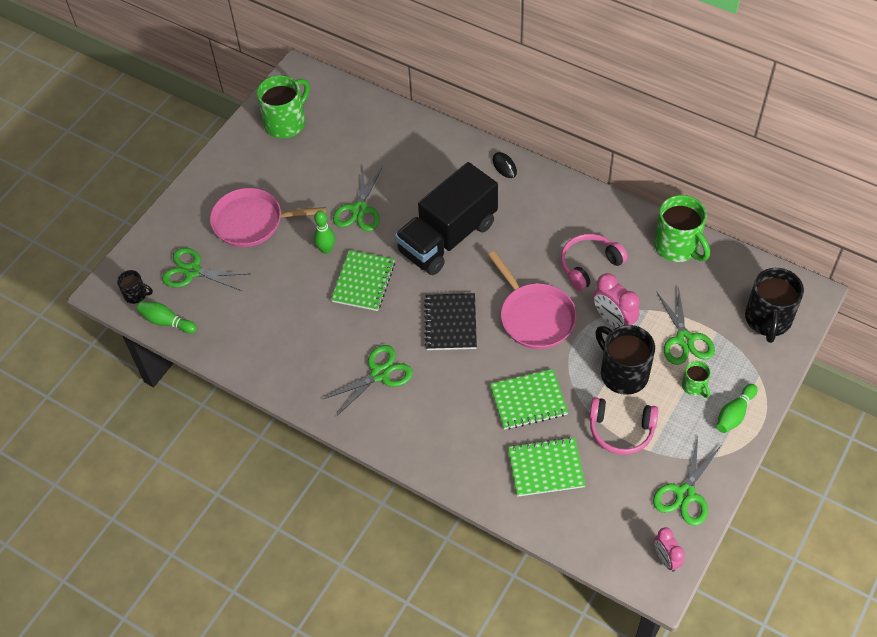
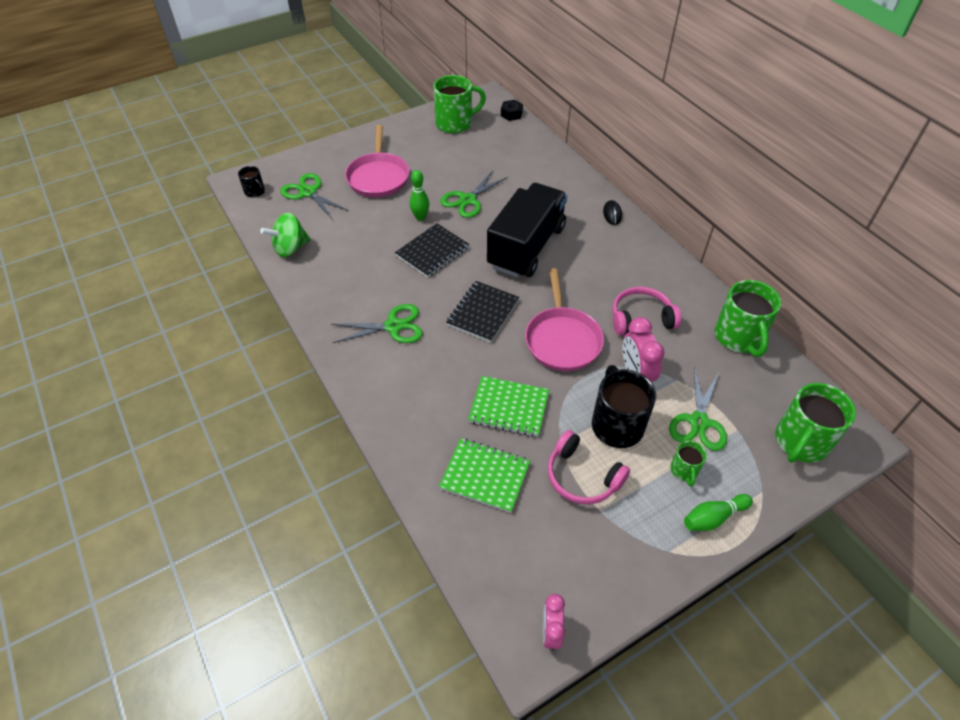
camera: 25 degrees right, 5 degrees down
(167, 322) = (261, 218): green bowling pin -> none
(223, 340) = (290, 248): none -> green spinning top
(252, 222) = (378, 177): pink pan -> pink pan turned 120 degrees counterclockwise
(336, 87) = (511, 114): none -> black nut
(363, 282) = (432, 252): green notebook -> black notebook
(447, 237) = (526, 247): black truck -> black truck turned 135 degrees clockwise
(685, 494) = (612, 573): green scissors -> none
(768, 320) = (800, 442): black mug -> green mug

